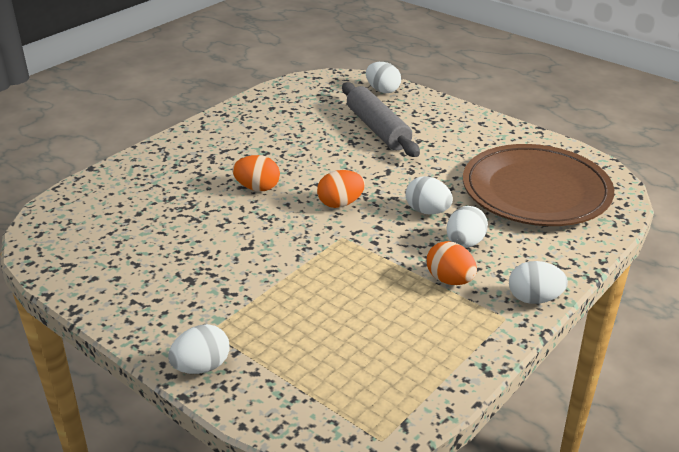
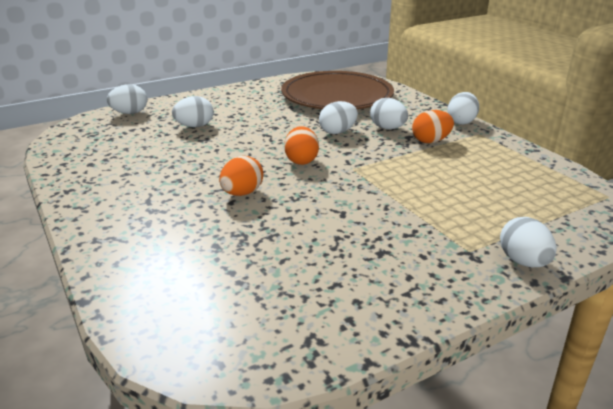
camera: 70 degrees left, 5 degrees down
(378, 129) = (194, 126): grey rolling pin -> white egg

